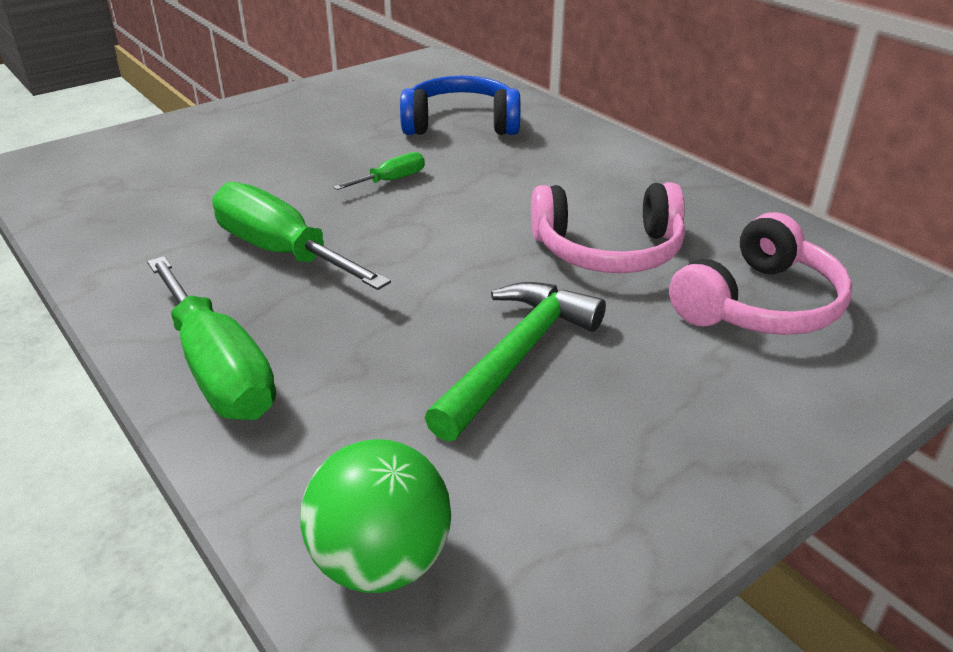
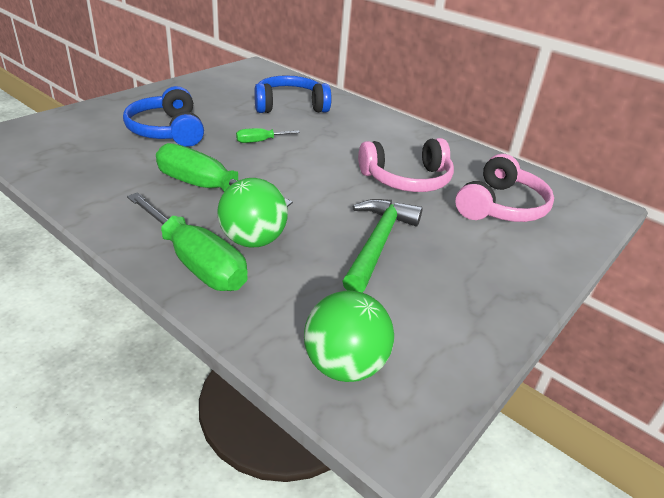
camera: 15 degrees left, 0 degrees up
(259, 161) = (167, 131): none -> blue headphones
(318, 340) = (253, 240): none -> green ball
(391, 180) = (260, 141): green screwdriver -> green screwdriver turned 150 degrees counterclockwise

